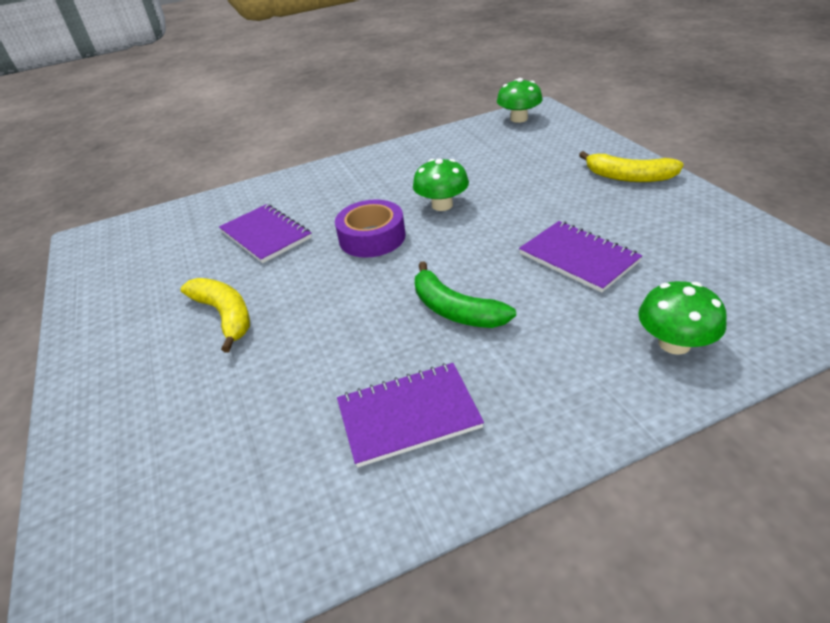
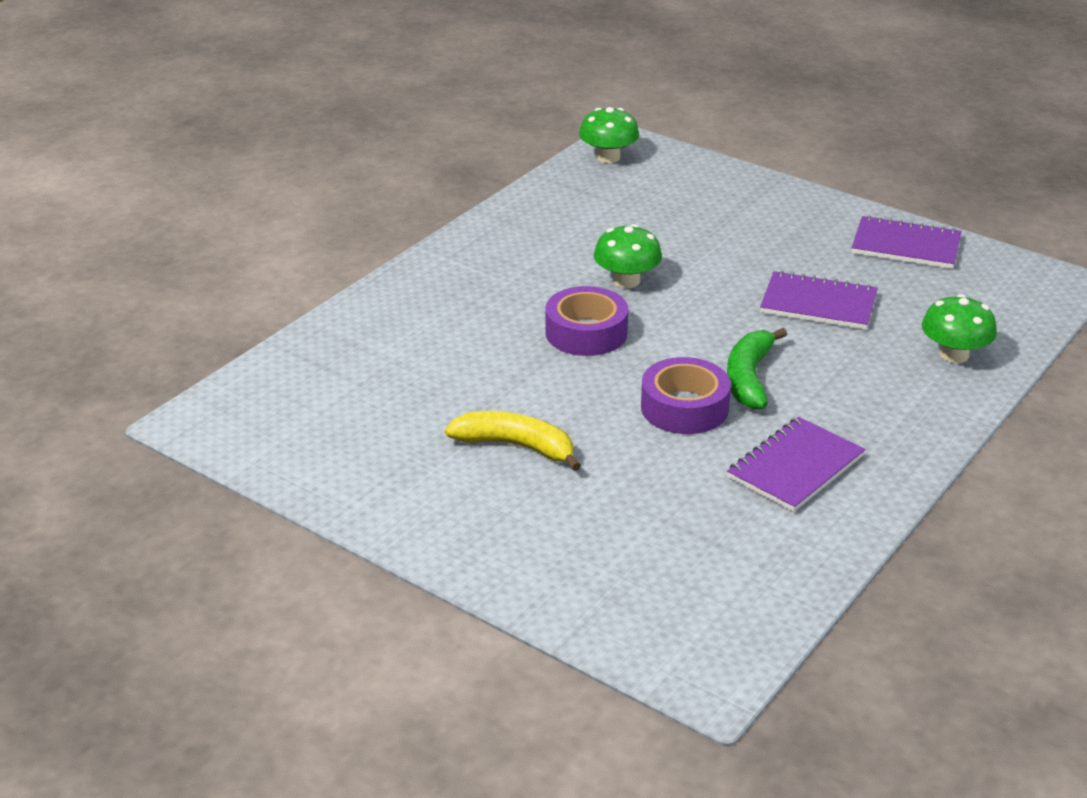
camera: 35 degrees left, 5 degrees down
(266, 235) = (451, 359): purple notebook -> purple notebook (906, 246)
(376, 321) = (684, 407): none -> purple tape
(455, 310) = (749, 378): green banana -> green banana turned 90 degrees clockwise
(628, 177) = (796, 211): yellow banana -> none

